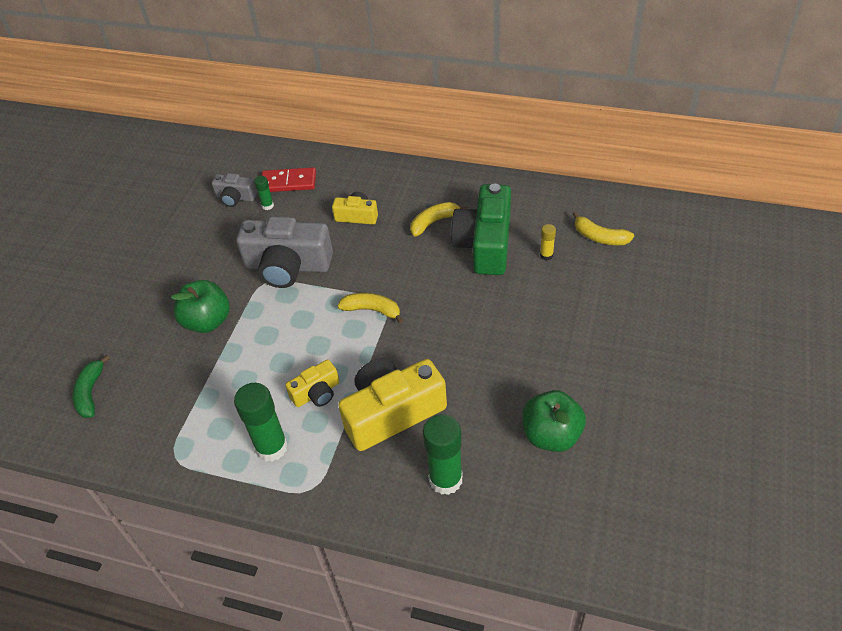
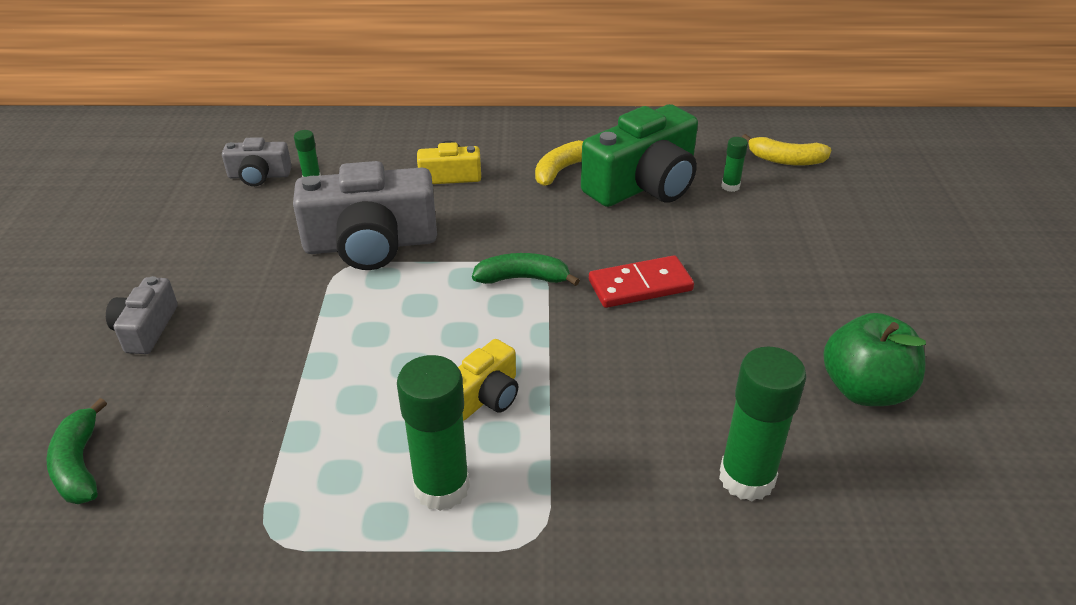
camera: 20 degrees left, 10 degrees down
(142, 308) = (146, 329): none -> grey camera
(207, 321) = (266, 330): green apple -> none
(288, 182) = (333, 151): red domino -> red domino (640, 285)
(372, 310) = (523, 278): yellow banana -> green banana
(392, 412) = (617, 402): yellow camera -> none
(485, 244) = (643, 184): green camera -> green camera turned 120 degrees counterclockwise
(546, 255) = (730, 186): yellow glue stick -> green glue stick

